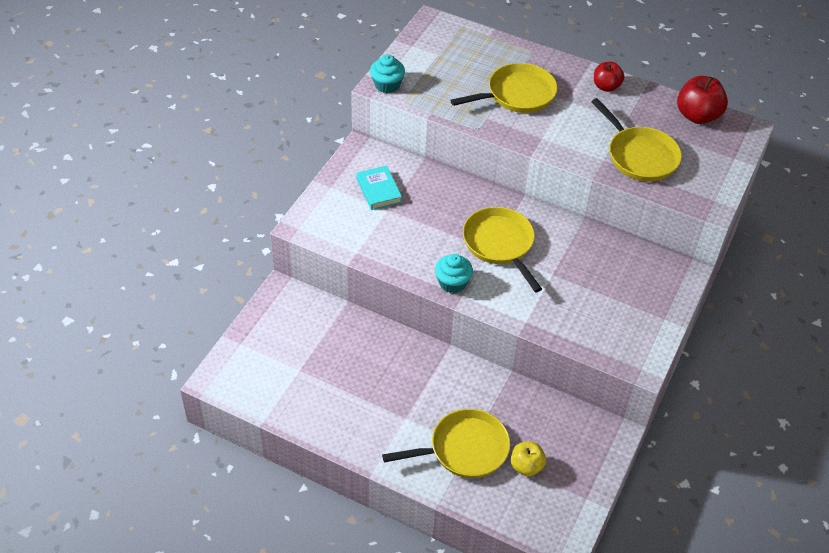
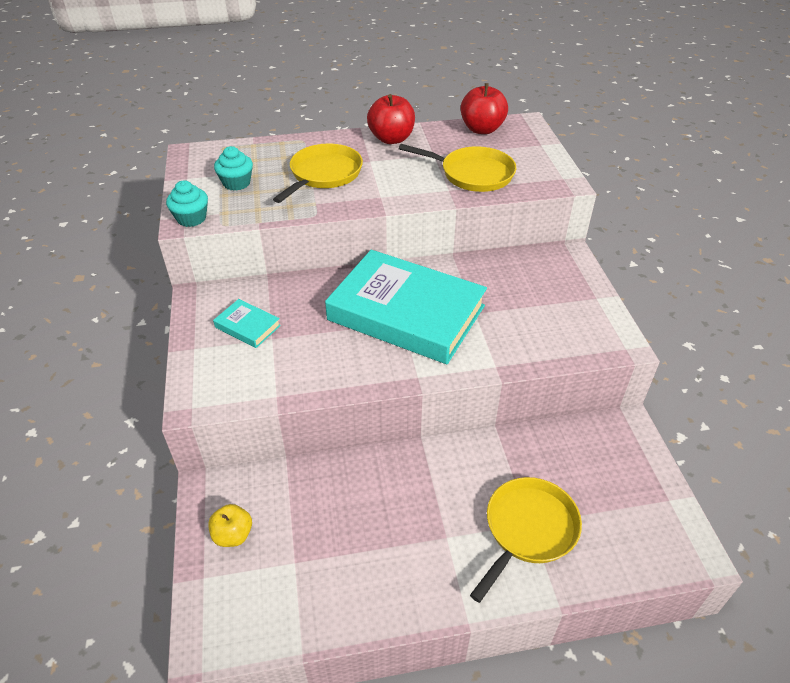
camera: 35 degrees left, 5 degrees down
(452, 283) = (397, 370): turquoise cupcake -> turquoise cupcake (236, 183)
(500, 244) = (406, 313): yellow pan -> turquoise book
(526, 466) = (594, 506): yellow apple -> yellow apple (233, 535)
(606, 86) = (391, 139): red apple -> red apple, size x1.57

